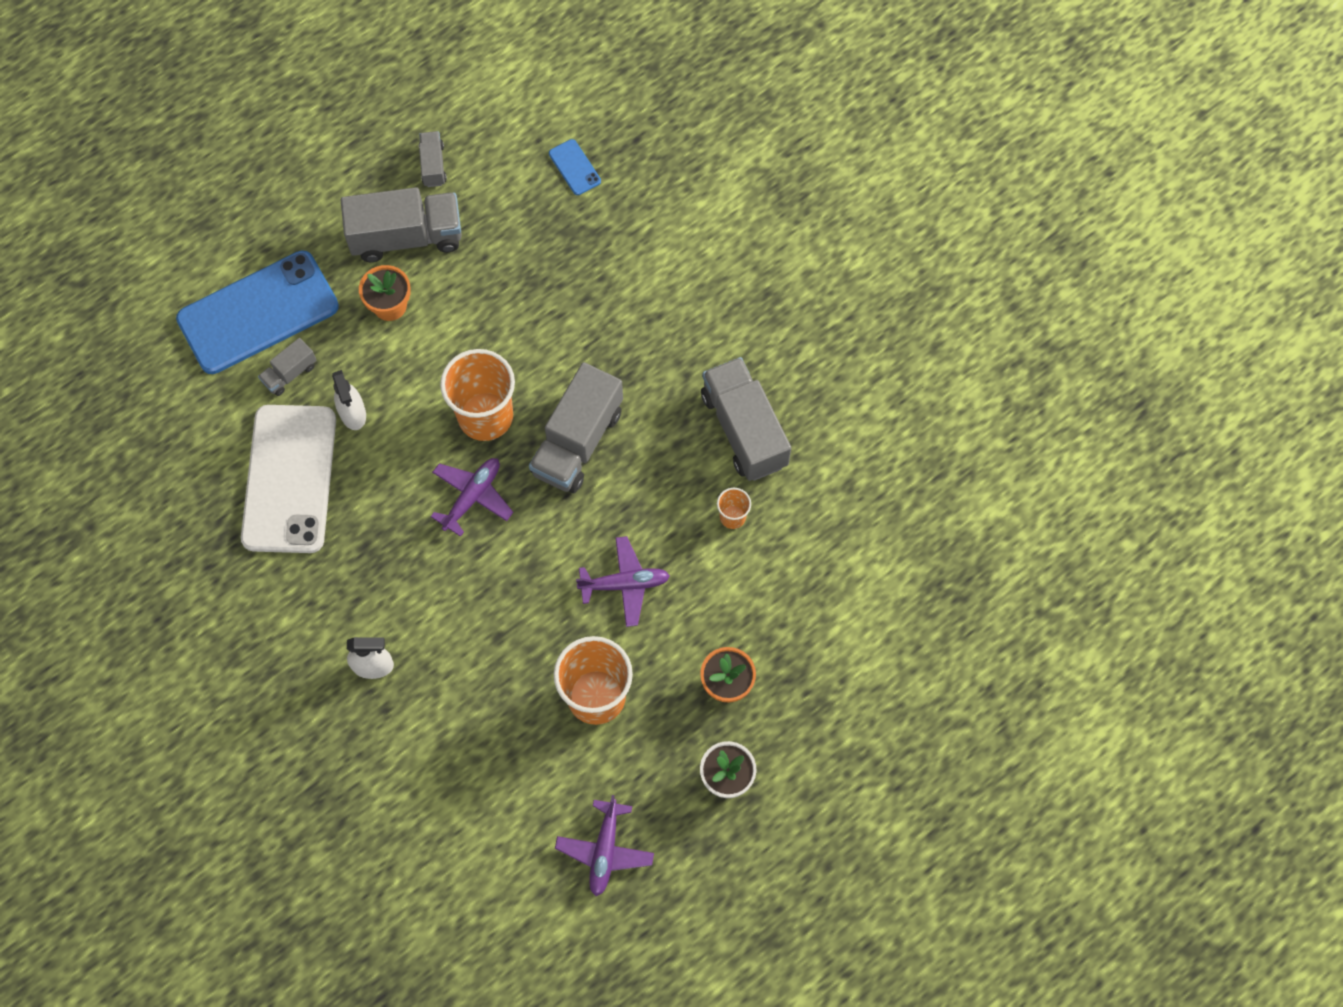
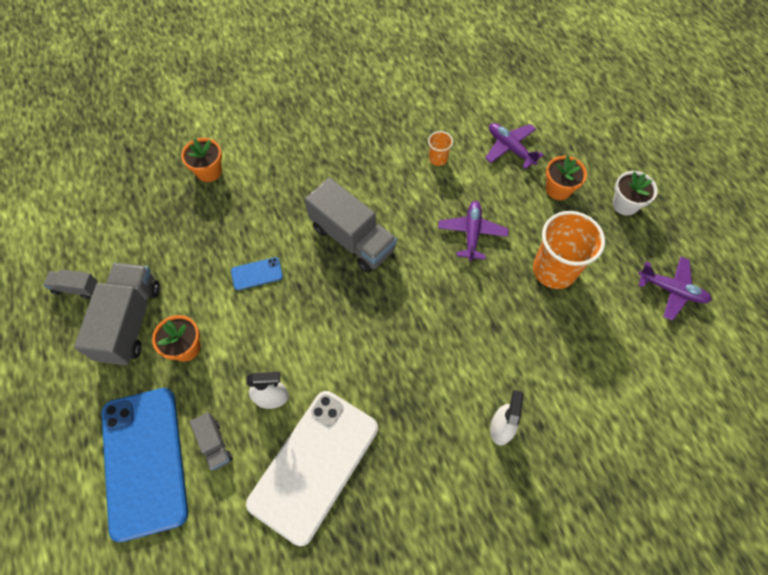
camera: 75 degrees left, 5 degrees down
(289, 479) = (314, 465): white phone -> white phone turned 75 degrees counterclockwise
(472, 497) = (375, 320): purple plane -> purple plane (510, 148)
(485, 416) = (310, 296): orange cup -> none
(574, 167) = (130, 192): blue phone -> blue phone (257, 274)
(630, 244) = (209, 171): none -> orange flower pot
(744, 429) = (376, 138): grey truck -> none

